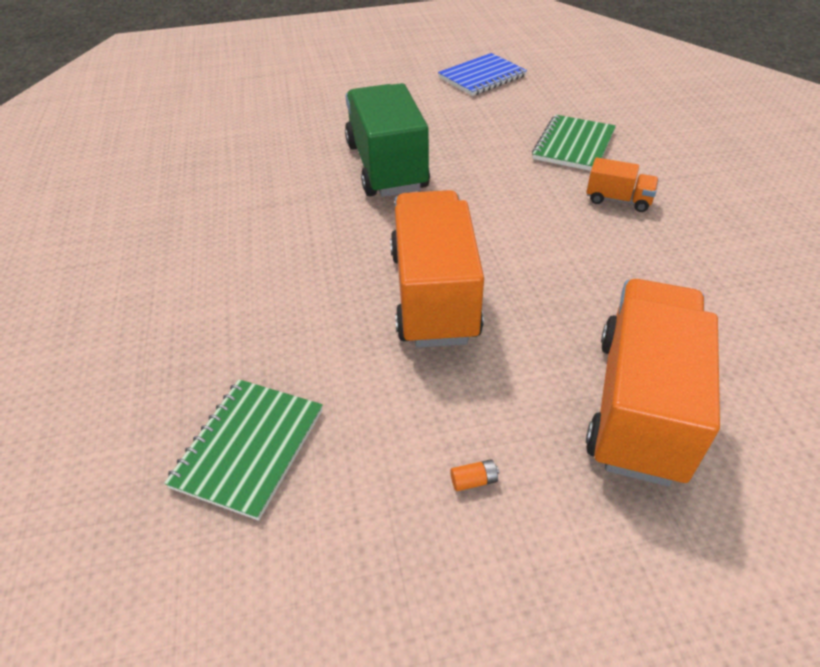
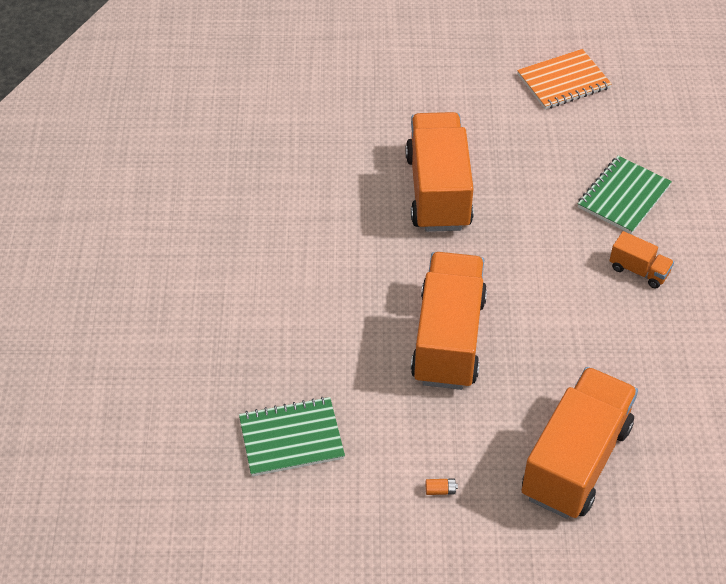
camera: 10 degrees right, 5 degrees up
(249, 448) = (291, 438): green notebook -> green notebook turned 45 degrees clockwise
(386, 166) = (438, 191): green truck -> orange truck
(482, 77) = (563, 81): blue notebook -> orange notebook

